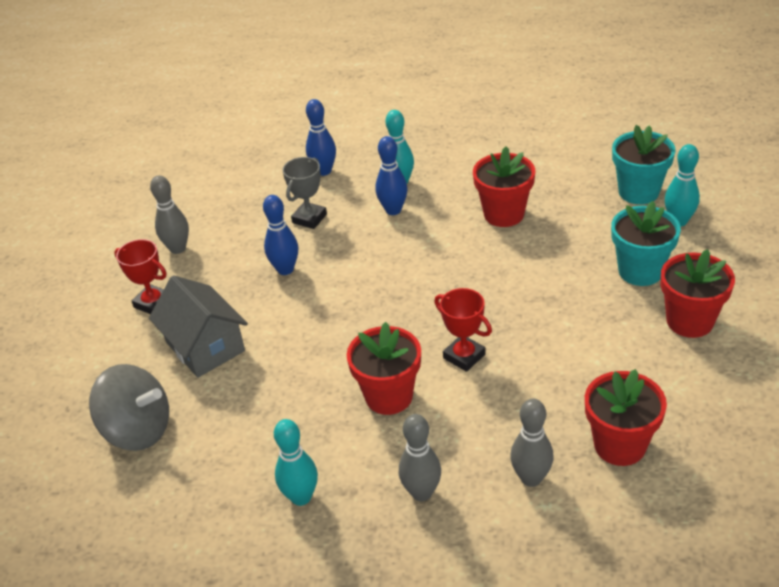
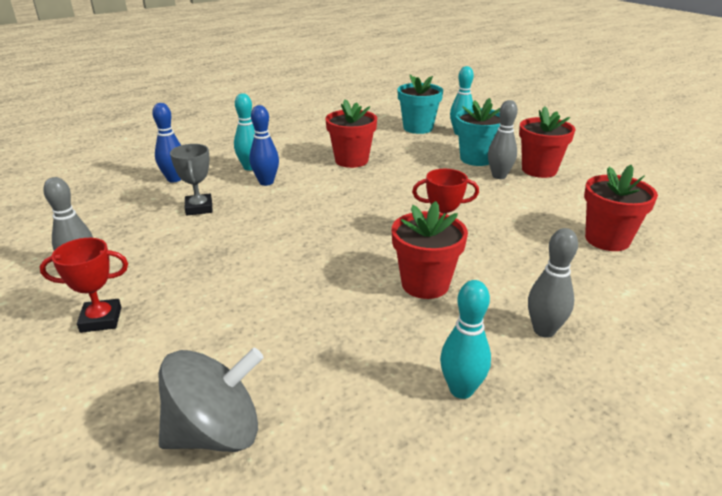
camera: 45 degrees left, 10 degrees down
(205, 346) = (207, 327): grey house -> none
(285, 269) = (219, 244): blue bowling pin -> none
(531, 478) = (593, 282): grey bowling pin -> grey bowling pin (499, 176)

